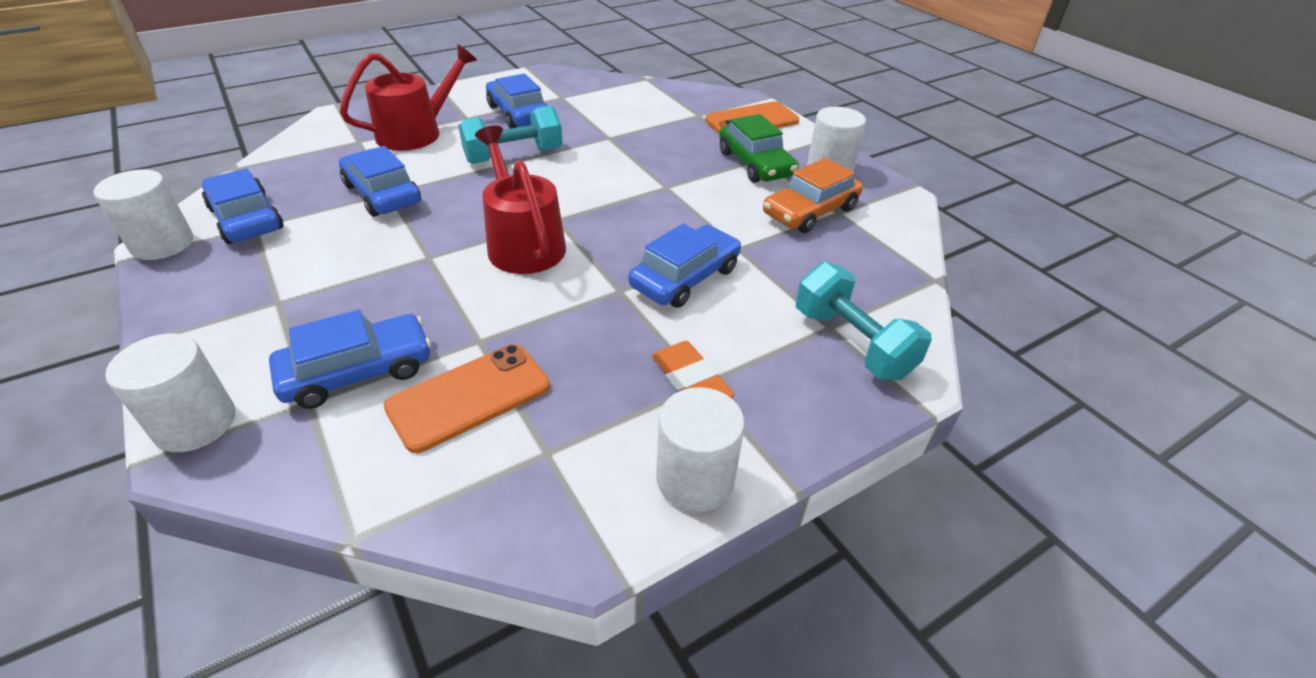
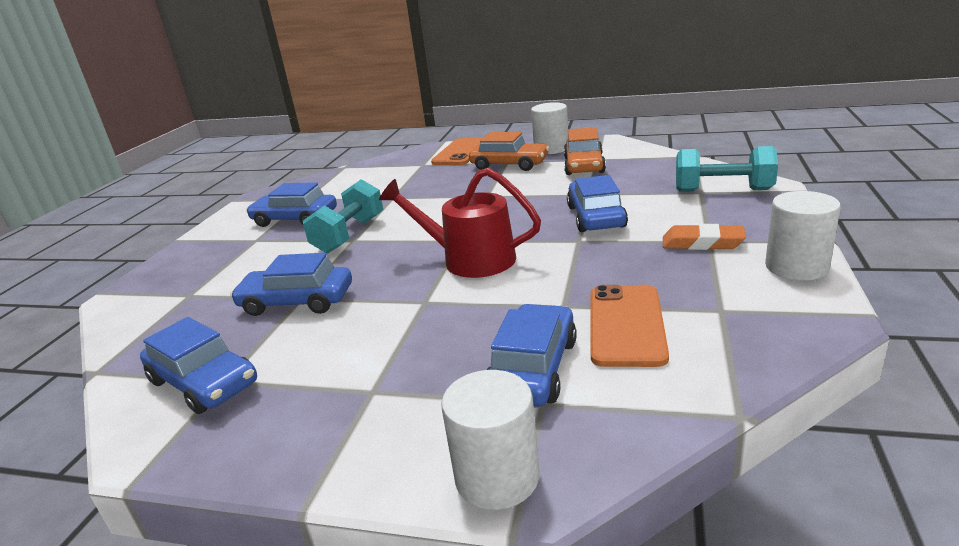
camera: 40 degrees left, 15 degrees down
(162, 244) = (152, 447): white cylinder -> none
(246, 219) = (203, 382): blue car -> blue car turned 150 degrees counterclockwise
(416, 133) = (233, 265): red watering can -> none
(755, 164) = (509, 165): green car -> orange car

